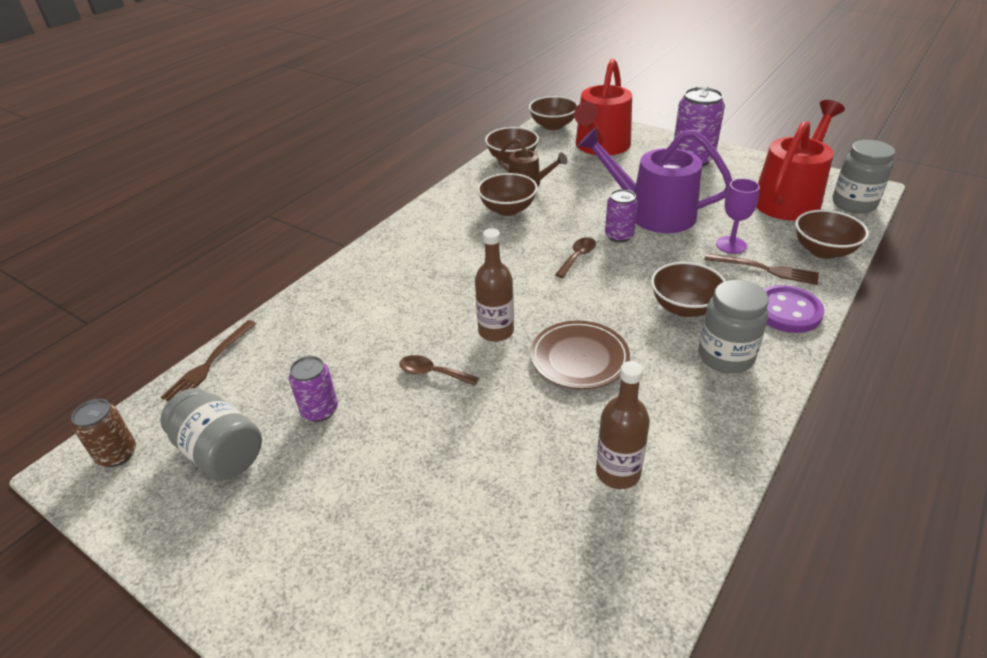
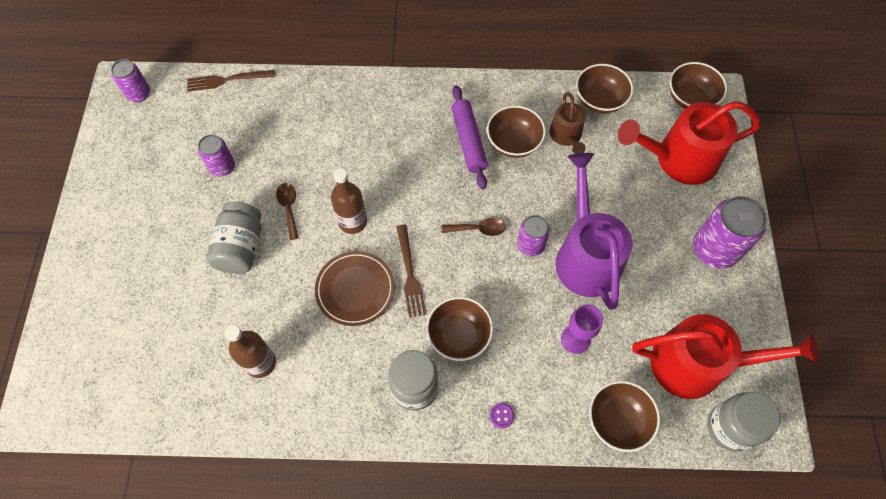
camera: 55 degrees right, 25 degrees up
(117, 454) = (139, 94): brown can -> purple can
(220, 452) = (165, 141): grey jar -> grey jar (241, 247)
(479, 231) = (468, 141): none -> purple rolling pin
(765, 269) = (554, 380): brown fork -> brown fork (410, 274)
(787, 311) = (501, 416): purple button -> purple button, size x0.41

